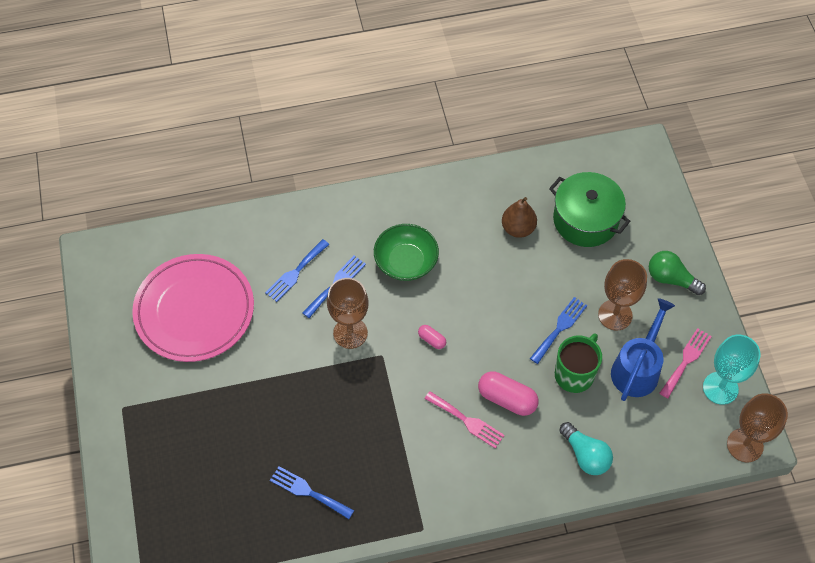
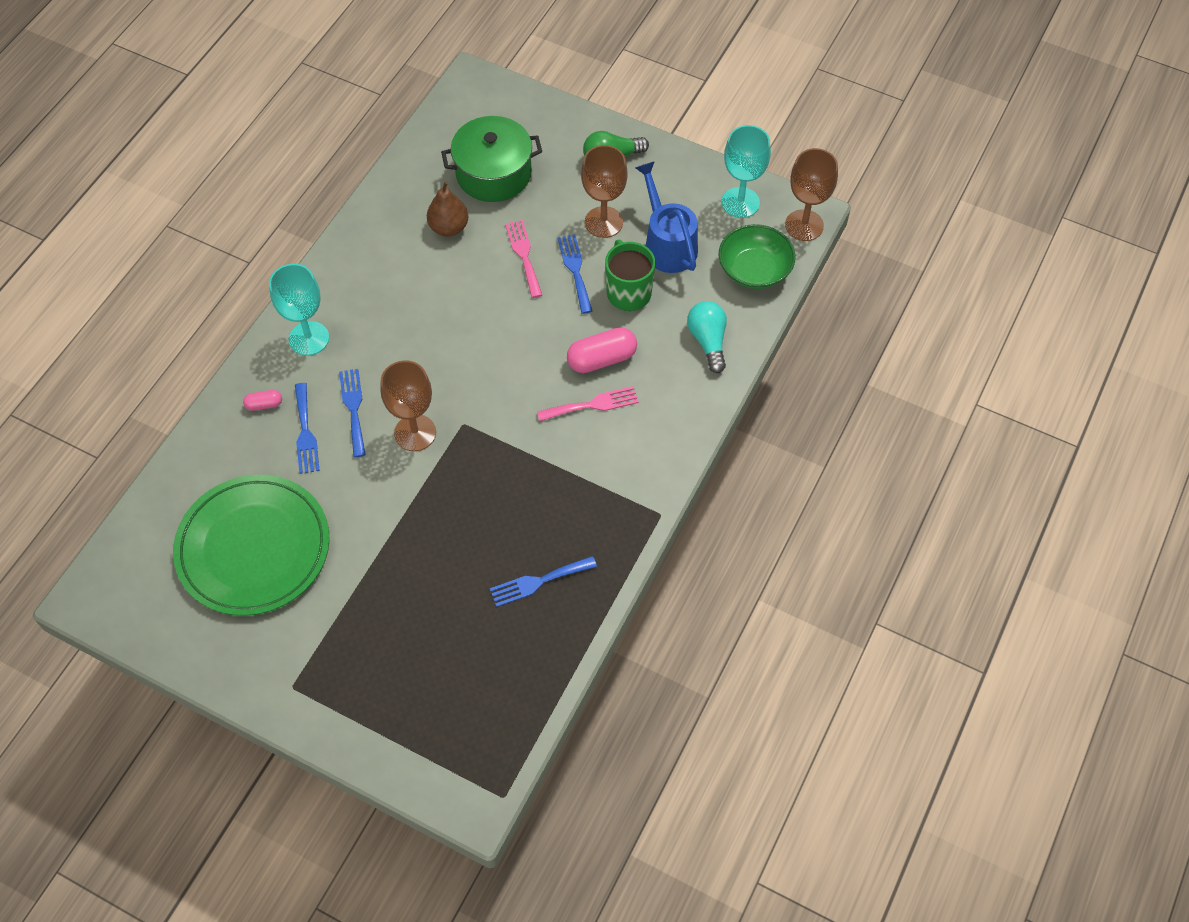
camera: 50 degrees left, 0 degrees up
(194, 310) = (253, 548): pink plate -> green plate
(362, 219) = (309, 338): none -> turquoise goblet
(406, 261) = (390, 336): green bowl -> green bowl (754, 269)
(432, 340) = (488, 373): pink capsule -> pink capsule (264, 404)
(585, 455) = (708, 341): turquoise light bulb -> turquoise light bulb turned 105 degrees counterclockwise
(686, 360) = (694, 206): pink fork -> pink fork (524, 255)

